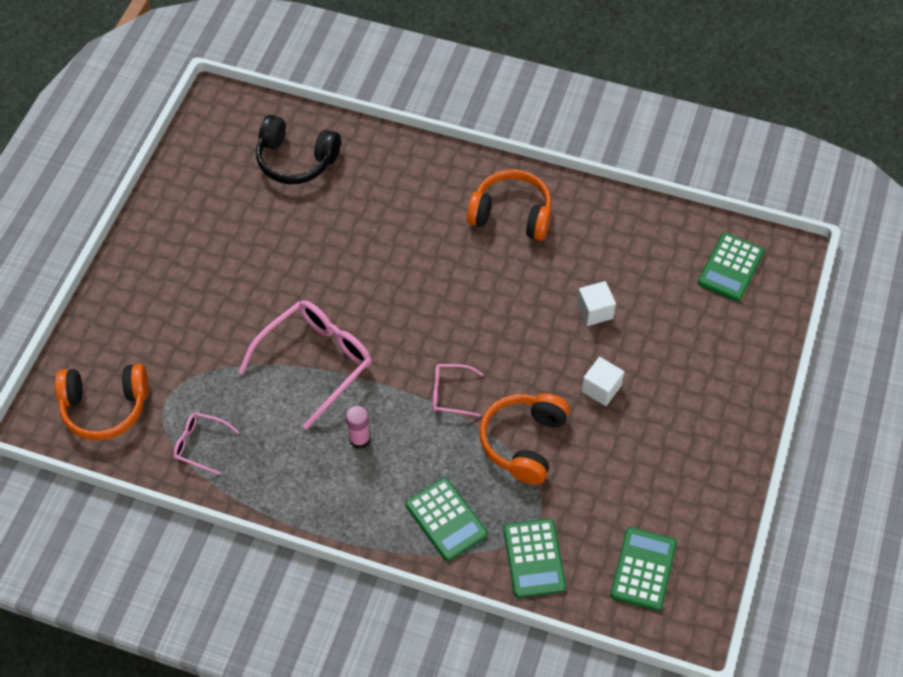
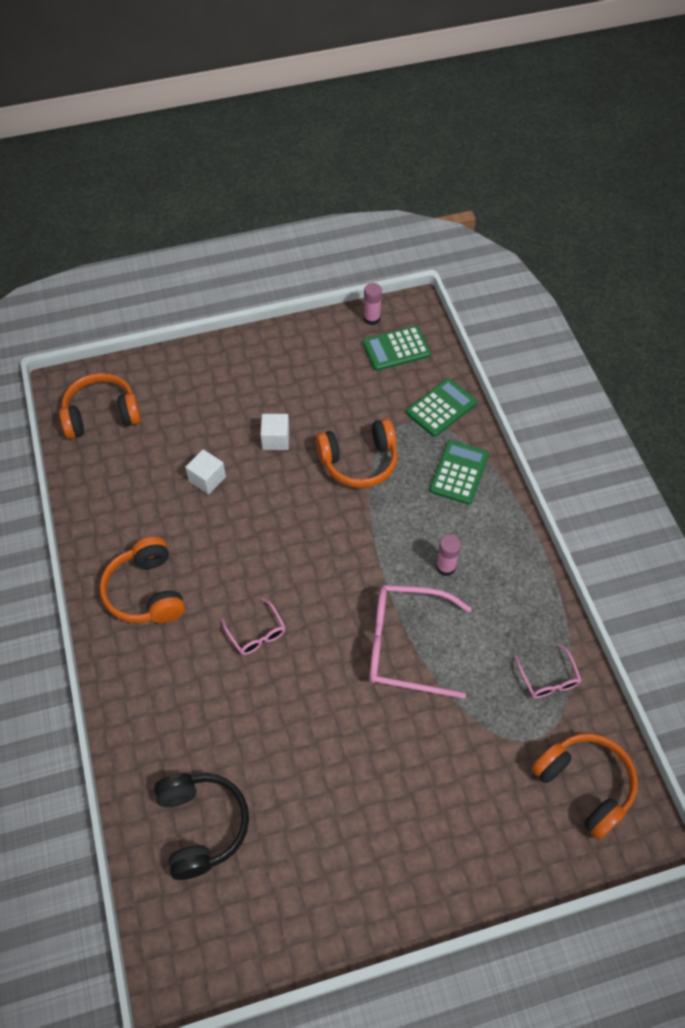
camera: 125 degrees left, 0 degrees up
(451, 393) = (356, 531): pink glasses -> pink glasses (256, 633)
(704, 573) = (372, 318): none -> pink glue stick
(730, 267) = (102, 415): green calculator -> orange headphones

